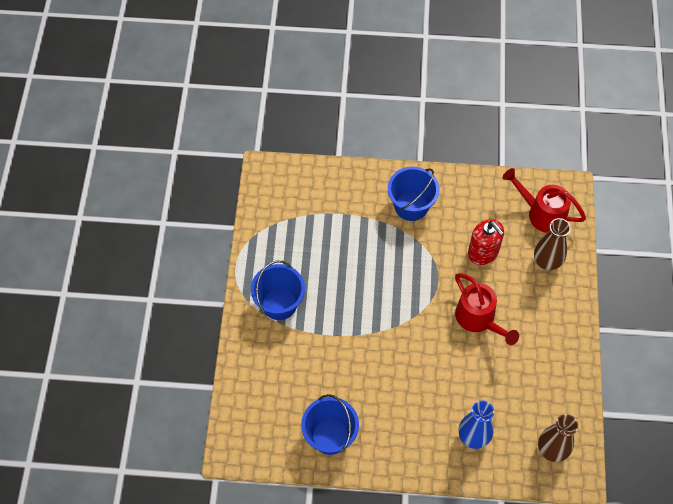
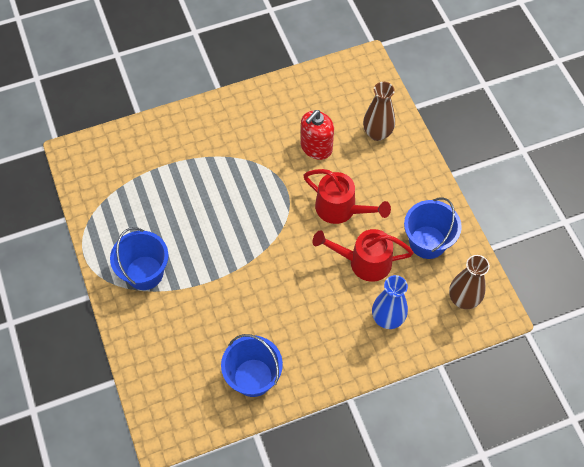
camera: 25 degrees left, 0 degrees up
(411, 206) = (229, 131): blue bucket -> blue bucket (427, 242)
(483, 252) = (316, 147): red soap dispenser -> red soap dispenser turned 105 degrees clockwise
(541, 213) = (351, 92): red watering can -> red watering can (363, 262)

